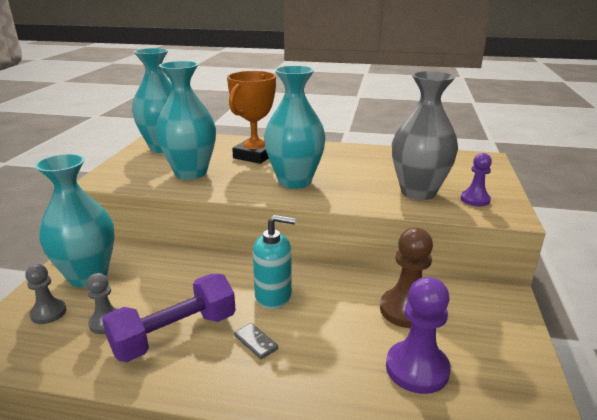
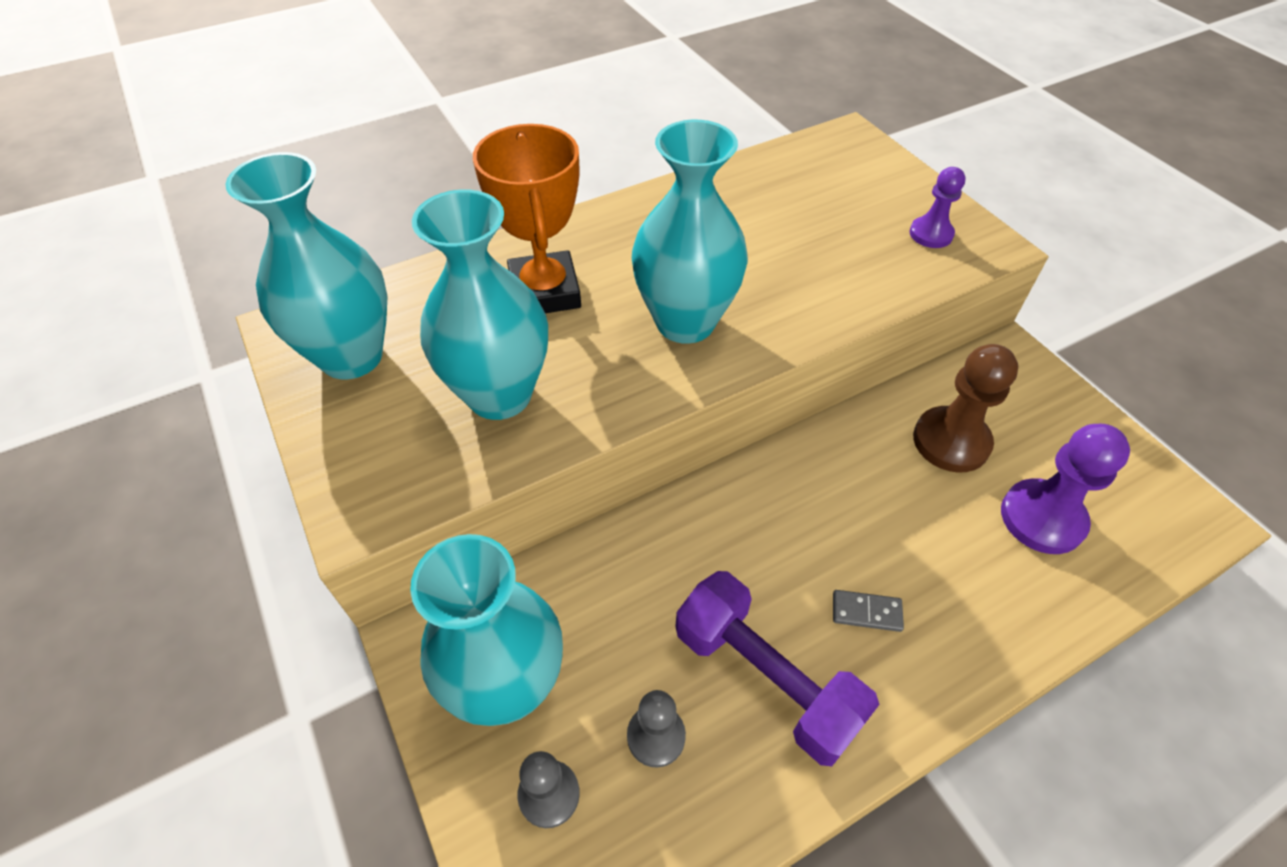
camera: 40 degrees left, 25 degrees up
(175, 334) = (765, 678): purple dumbbell -> purple dumbbell turned 60 degrees counterclockwise
(273, 296) = (799, 525): turquoise soap dispenser -> none
(418, 192) = (858, 254): grey vase -> none

